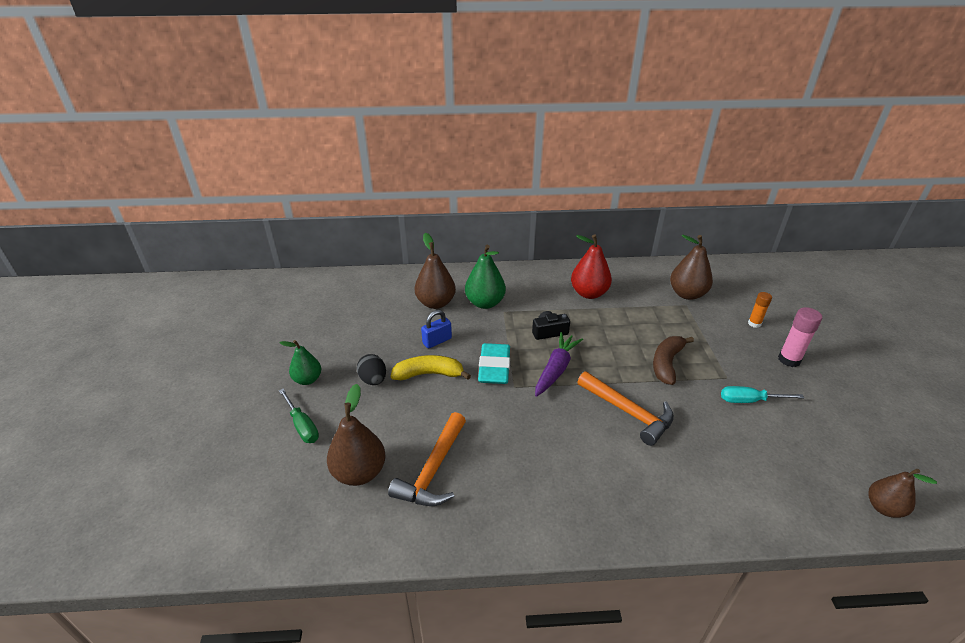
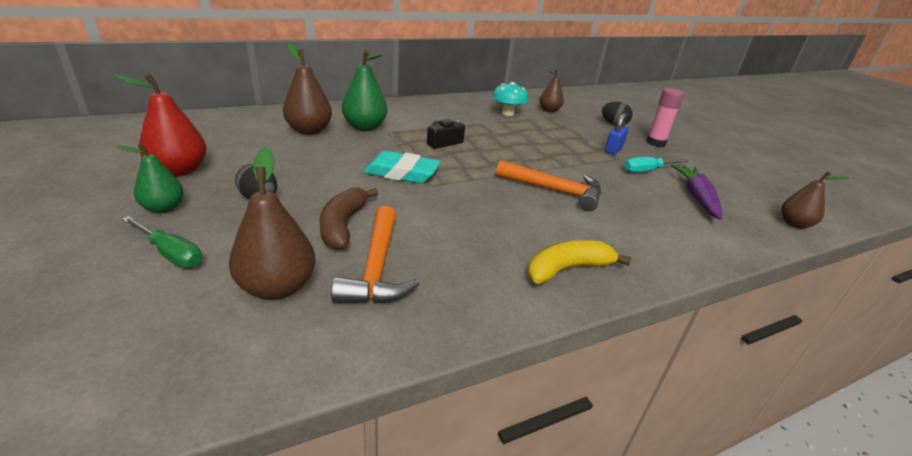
camera: 25 degrees left, 5 degrees down
(429, 374) = (329, 186): yellow banana -> yellow banana (567, 269)
(437, 341) = (325, 159): blue padlock -> blue padlock (613, 149)
(494, 367) = (401, 173): turquoise eraser -> turquoise eraser turned 60 degrees counterclockwise
(556, 369) = (466, 168): purple carrot -> purple carrot (696, 197)
(589, 293) = (464, 114): red pear -> red pear (179, 171)
(636, 295) = (507, 113): none -> turquoise mushroom
(666, 363) = (564, 154): brown banana -> brown banana (343, 225)
(687, 294) = (549, 110): brown pear -> brown pear, size x0.65
(754, 323) = (614, 124): orange glue stick -> black egg

